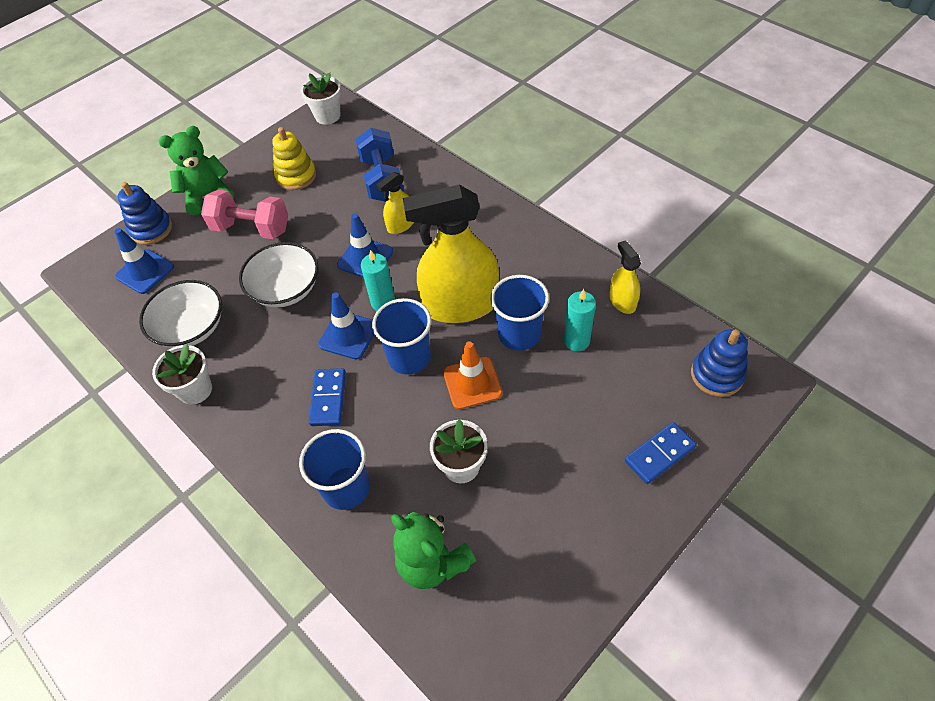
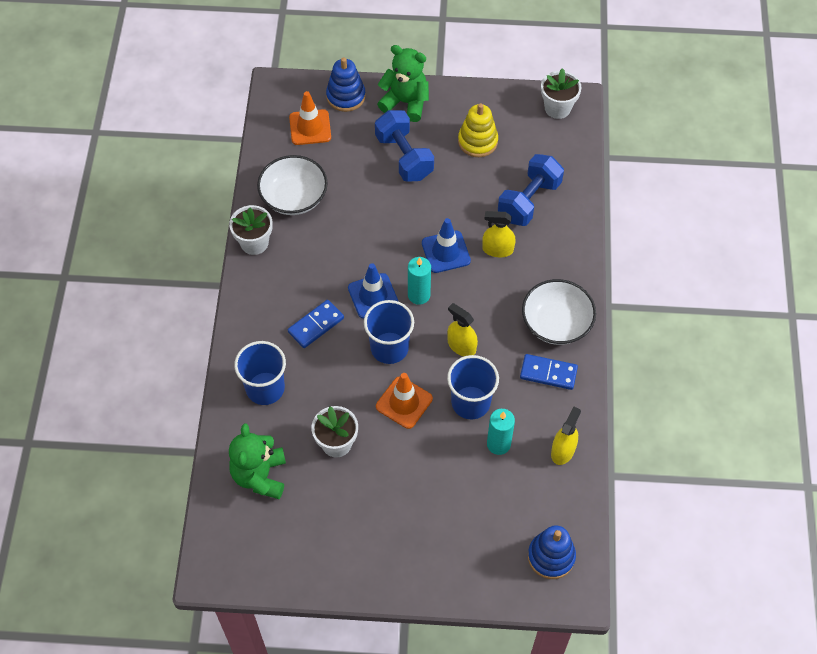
camera: 45 degrees right, 5 degrees up
(145, 272) = (310, 127): blue traffic cone -> orange traffic cone
(251, 228) = (404, 157): pink dumbbell -> blue dumbbell
(286, 289) = (374, 225): white bowl -> white bowl (556, 323)
(460, 305) = (461, 346): yellow spray bottle -> yellow spray bottle, size x0.47
(659, 454) = (450, 559): blue domino -> blue domino (548, 373)

